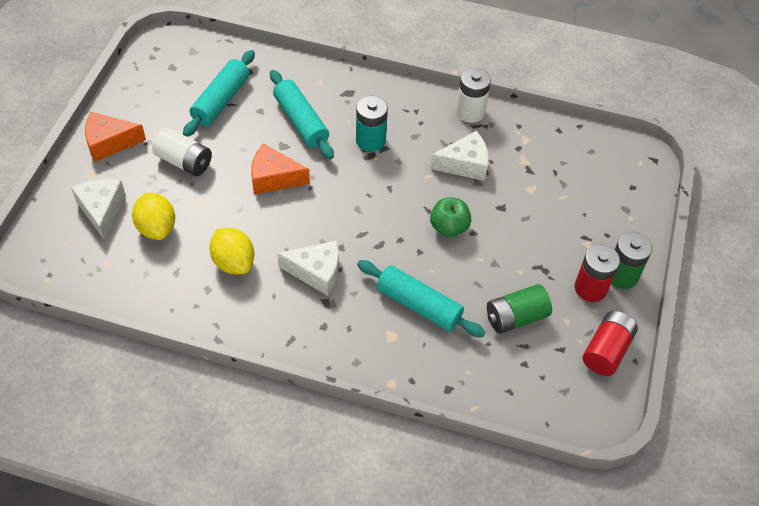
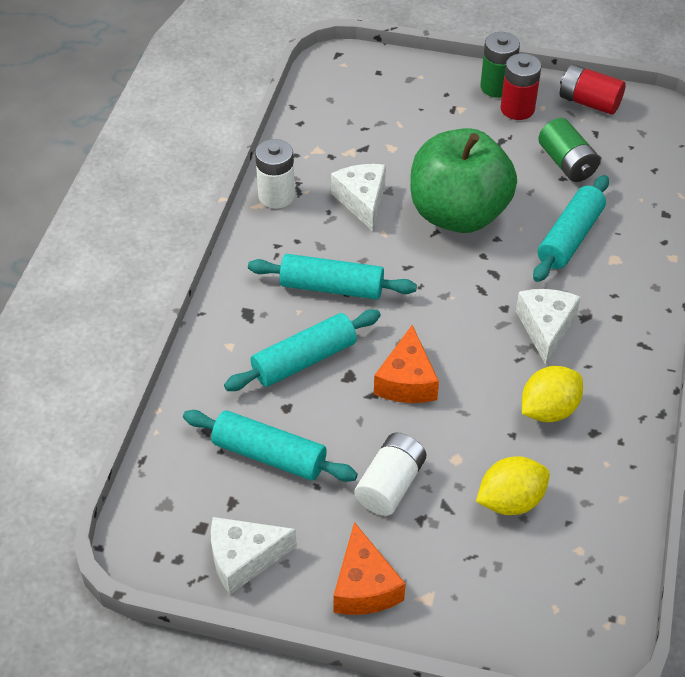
camera: 90 degrees left, 5 degrees down
(102, 210) = (491, 573): white cheese -> white cheese (244, 559)
(370, 140) = (331, 287): turquoise battery -> turquoise rolling pin
(449, 227) = (458, 214): green apple -> green apple, size x2.21

